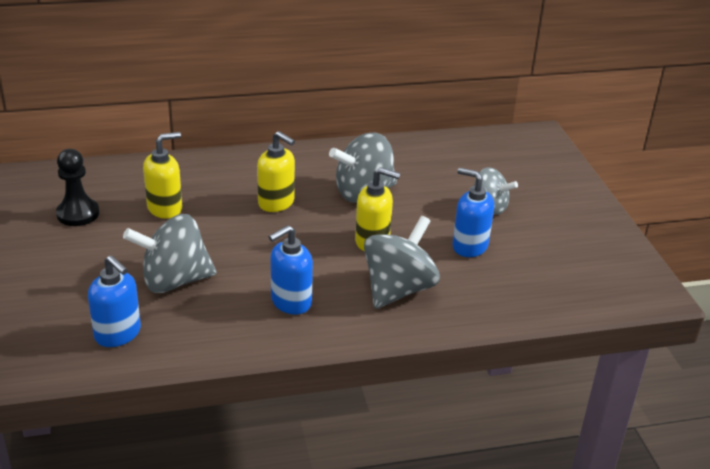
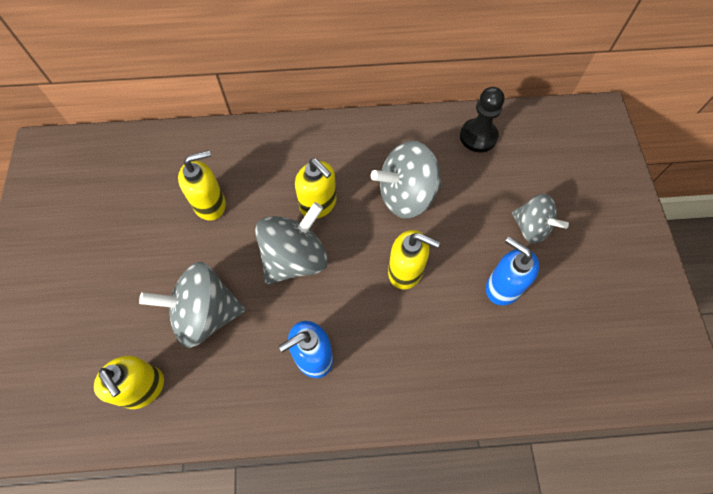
camera: 10 degrees right, 30 degrees up
(78, 214) = (128, 206): black pawn -> black pawn (478, 136)
(118, 334) = (143, 388): blue soap dispenser -> yellow soap dispenser
(398, 289) = (421, 348): grey spinning top -> grey spinning top (295, 258)

